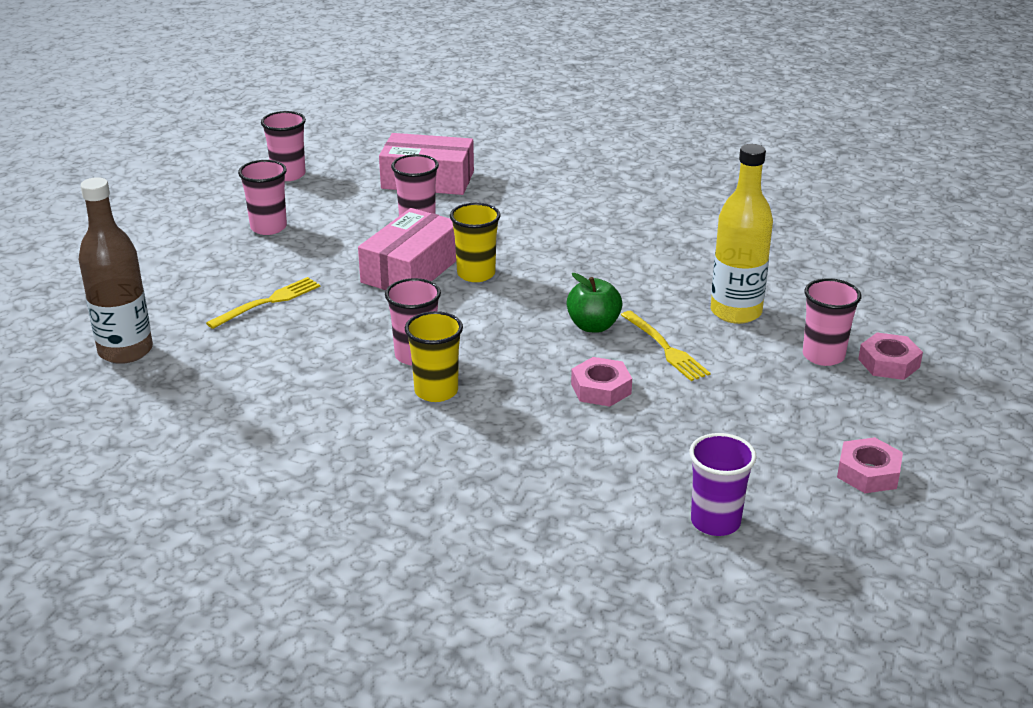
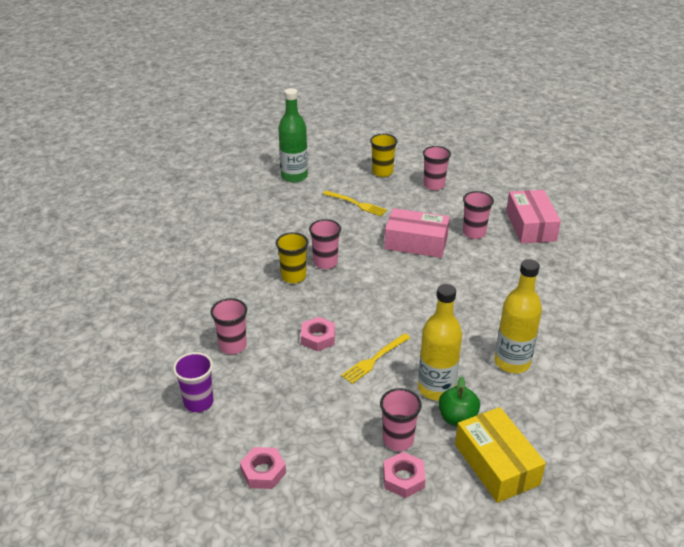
camera: 75 degrees right, 5 degrees up
(125, 351) = (294, 176): brown bottle -> green bottle
(288, 175) = (499, 176): pink cup -> pink cup (233, 346)
(476, 274) = (424, 267): yellow cup -> yellow cup (382, 172)
(593, 326) = (387, 324): green apple -> green apple (457, 418)
(702, 252) = (512, 362): none -> yellow bottle
(871, 297) = (496, 464): none -> yellow box

